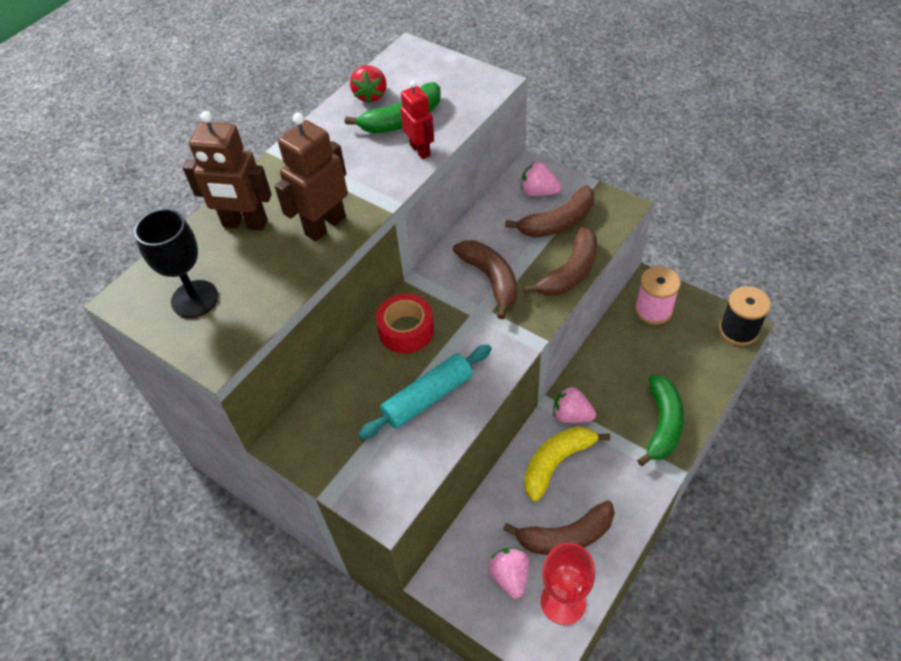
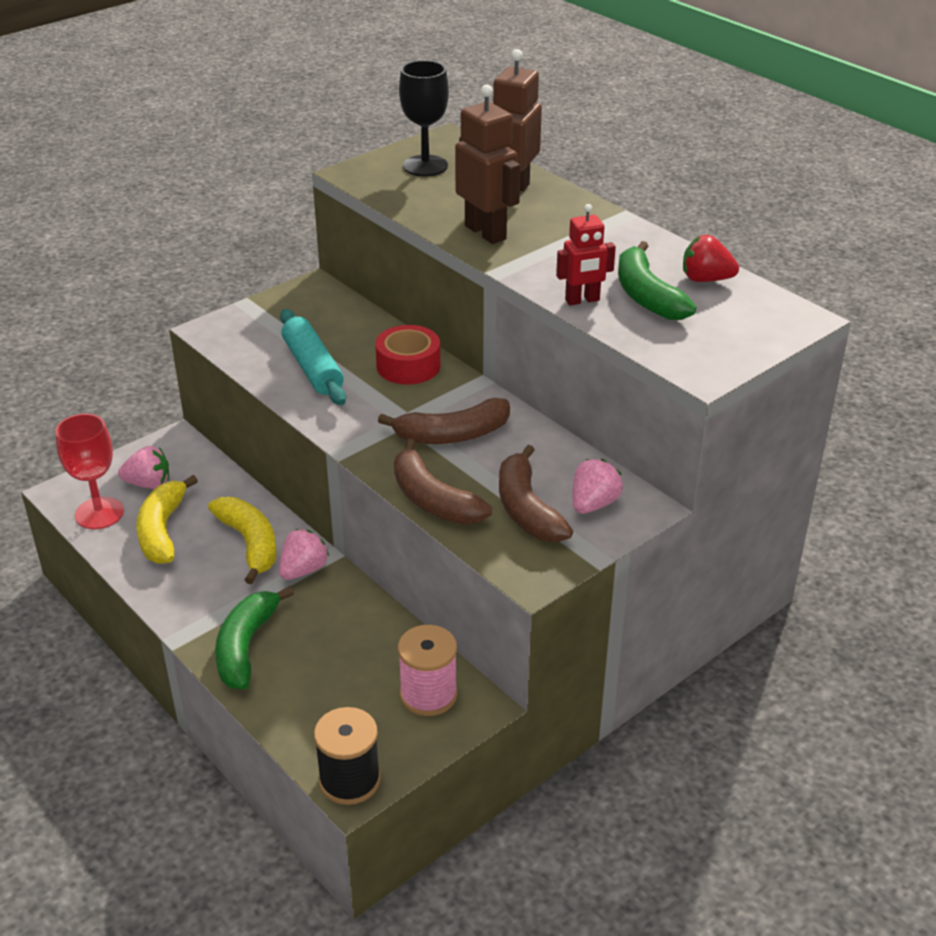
camera: 100 degrees right, 15 degrees down
(565, 536) = (162, 530): brown banana -> yellow banana
(662, 424) = (246, 647): green banana -> green banana turned 75 degrees clockwise

